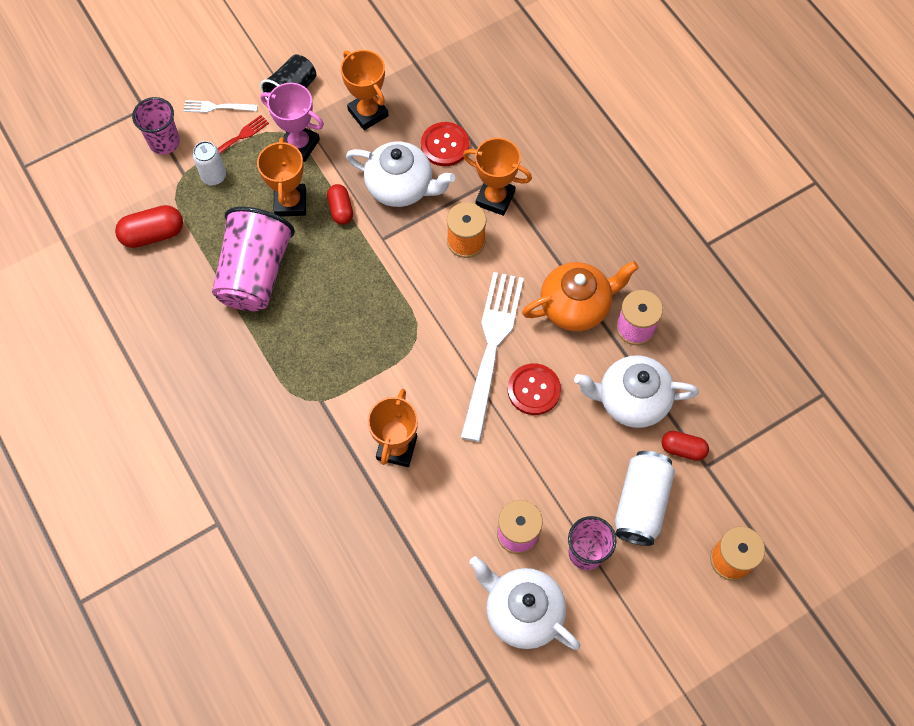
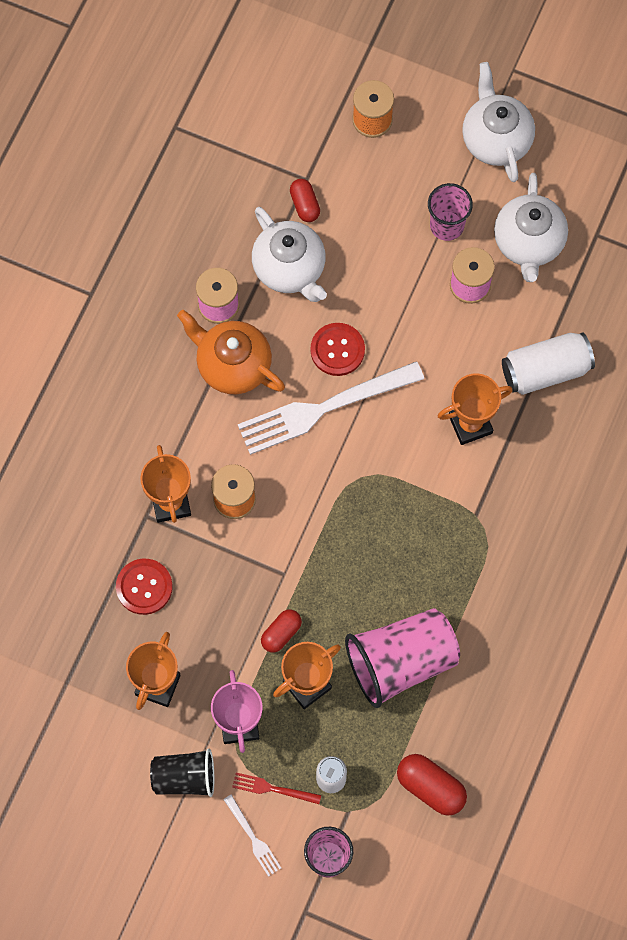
camera: 125 degrees left, 5 degrees up
(401, 187) = (218, 596): white teapot -> white teapot (496, 139)
(641, 503) = (375, 209): white can -> white can (545, 370)

